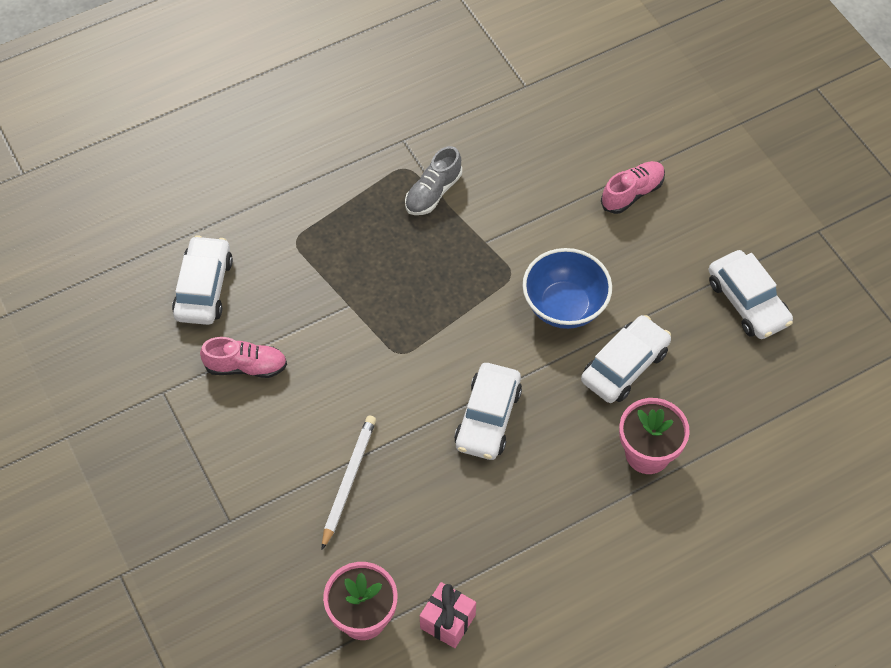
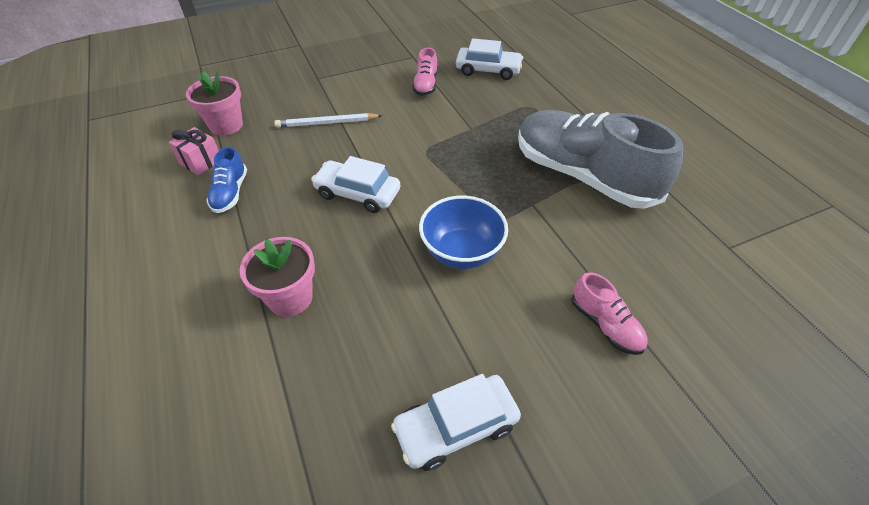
camera: 95 degrees right, 10 degrees down
(348, 481) = (327, 123): white pencil -> white pencil turned 150 degrees clockwise
(433, 192) = (582, 176): grey shoe -> grey shoe, size x2.31
(503, 563) = (230, 193): none -> blue shoe
(624, 366) = (389, 291): white car -> none

